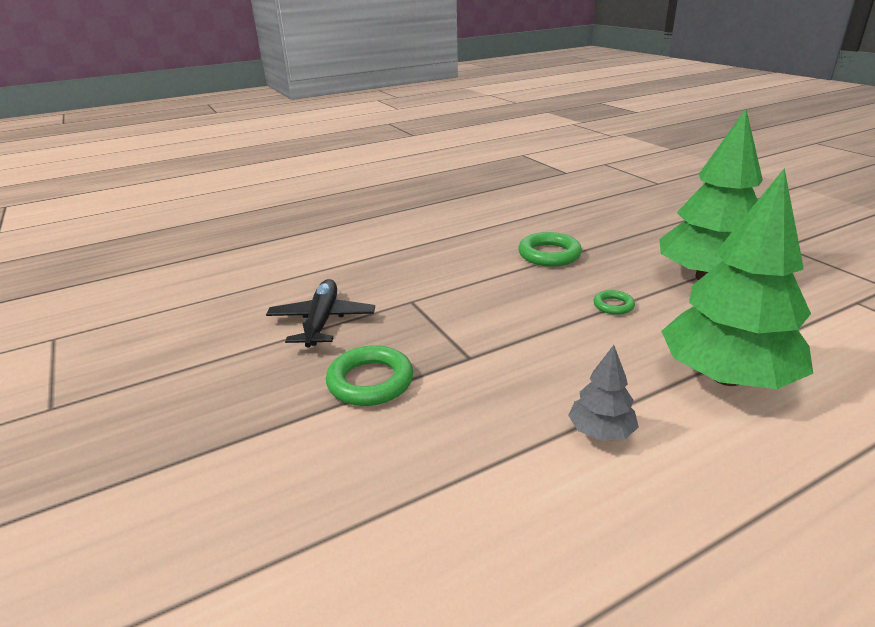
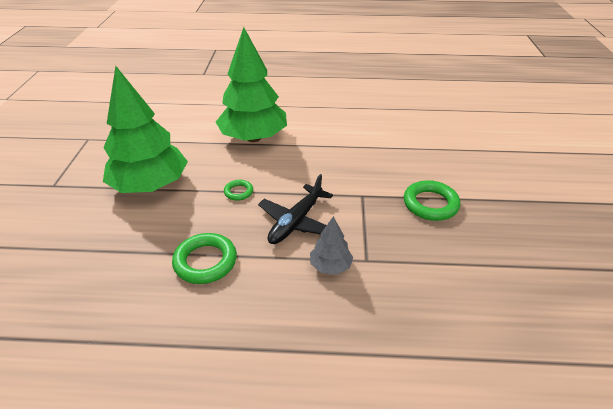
camera: 150 degrees left, 10 degrees up
(322, 321) = (449, 270): black plane -> black plane (296, 221)
(600, 432) = (337, 141): grey tree -> grey tree (330, 266)

